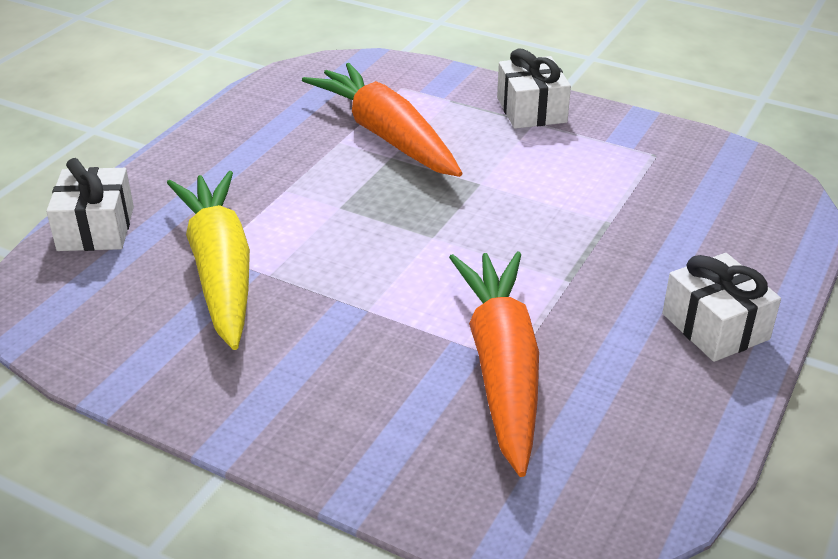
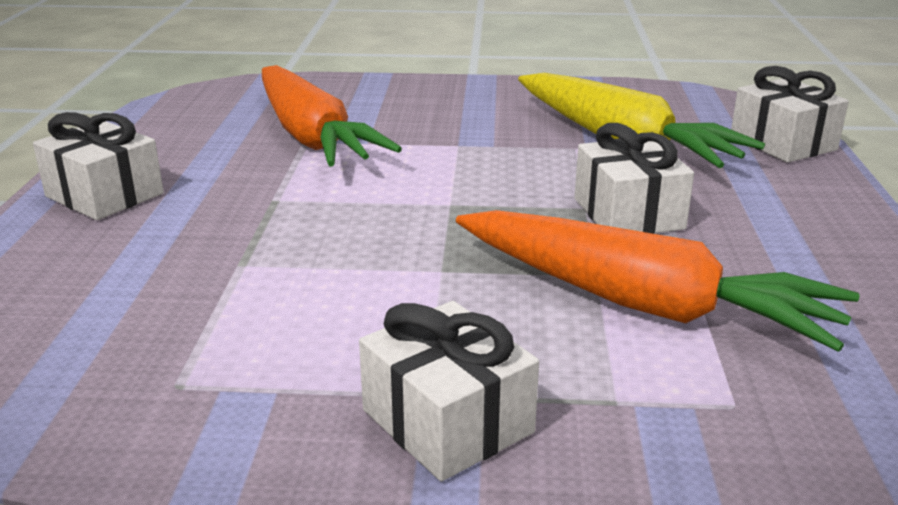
camera: 155 degrees right, 10 degrees down
(317, 193) = (628, 213): none -> white gift

